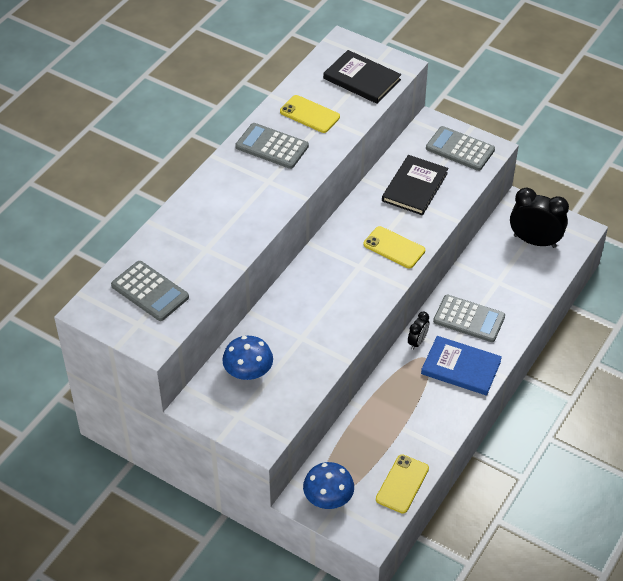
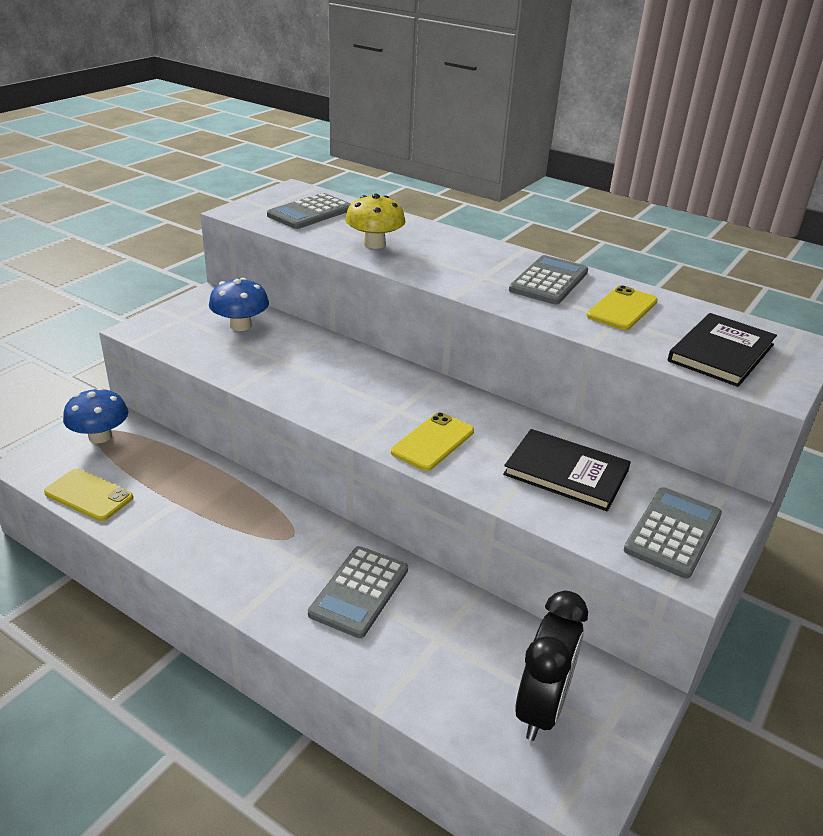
camera: 90 degrees right, 15 degrees down
(216, 244) = (374, 244): none -> yellow mushroom
(417, 342) = (322, 530): black clock -> none
(461, 367) = (264, 572): blue book -> none

